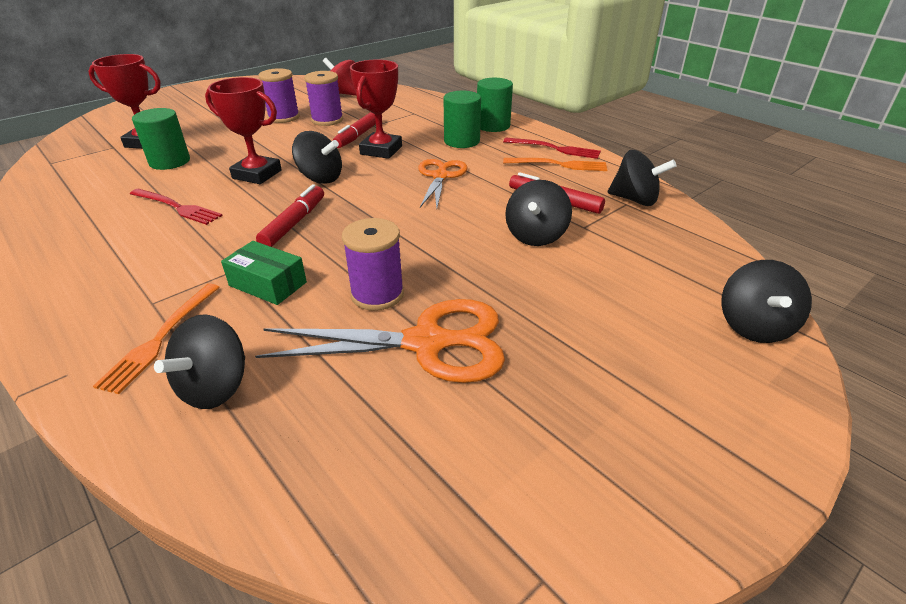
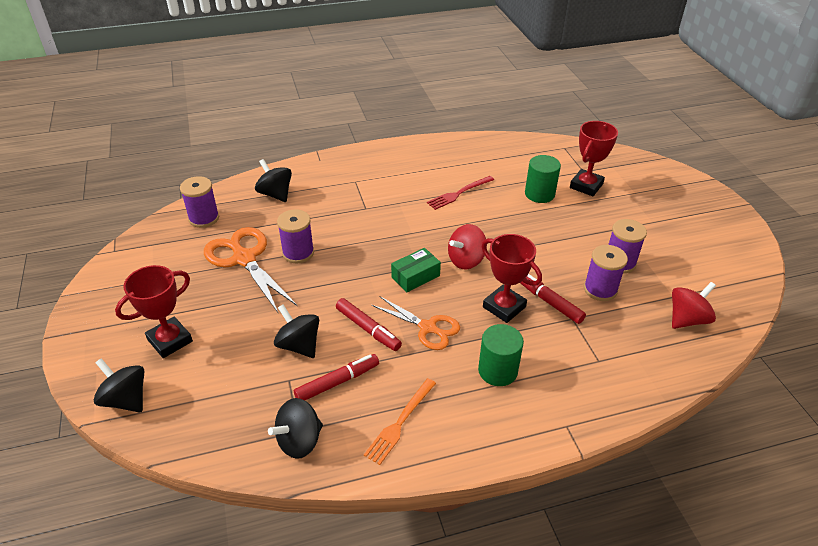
camera: 115 degrees right, 5 degrees up
(160, 338) = (323, 182): orange fork -> none
(257, 174) = (492, 231): red trophy -> red trophy (170, 340)
(268, 284) = (341, 217): green box -> green box (415, 276)
(294, 223) = (403, 236): red marker -> red marker (368, 329)
(320, 178) = (466, 260): black spinning top -> red spinning top
(340, 464) = (204, 218): none -> purple spool
(426, 343) = (244, 259): orange scissors -> orange scissors turned 120 degrees clockwise
(493, 126) = (529, 415): green cylinder -> none
(555, 149) = (438, 440): red fork -> none

